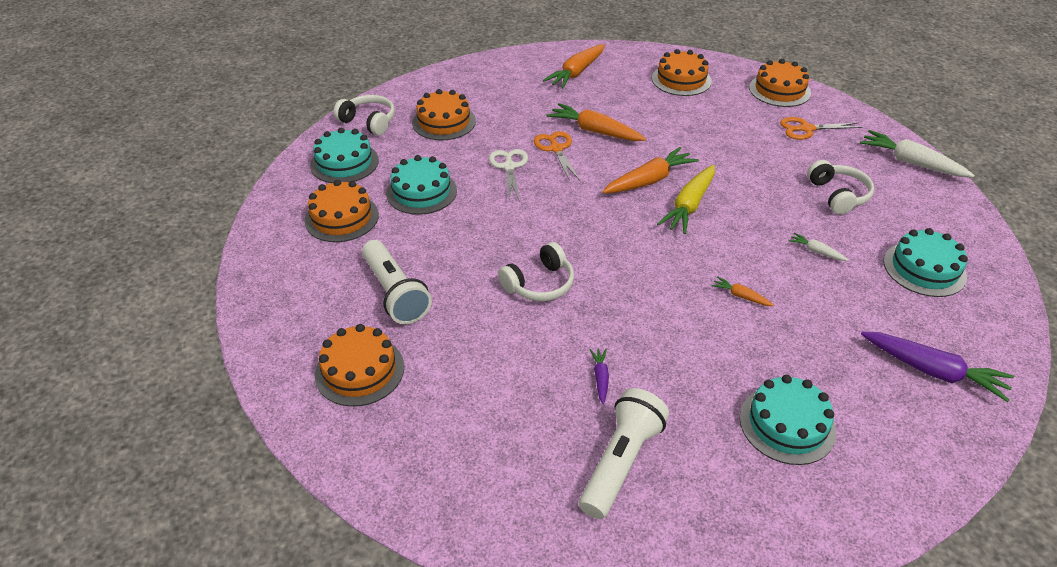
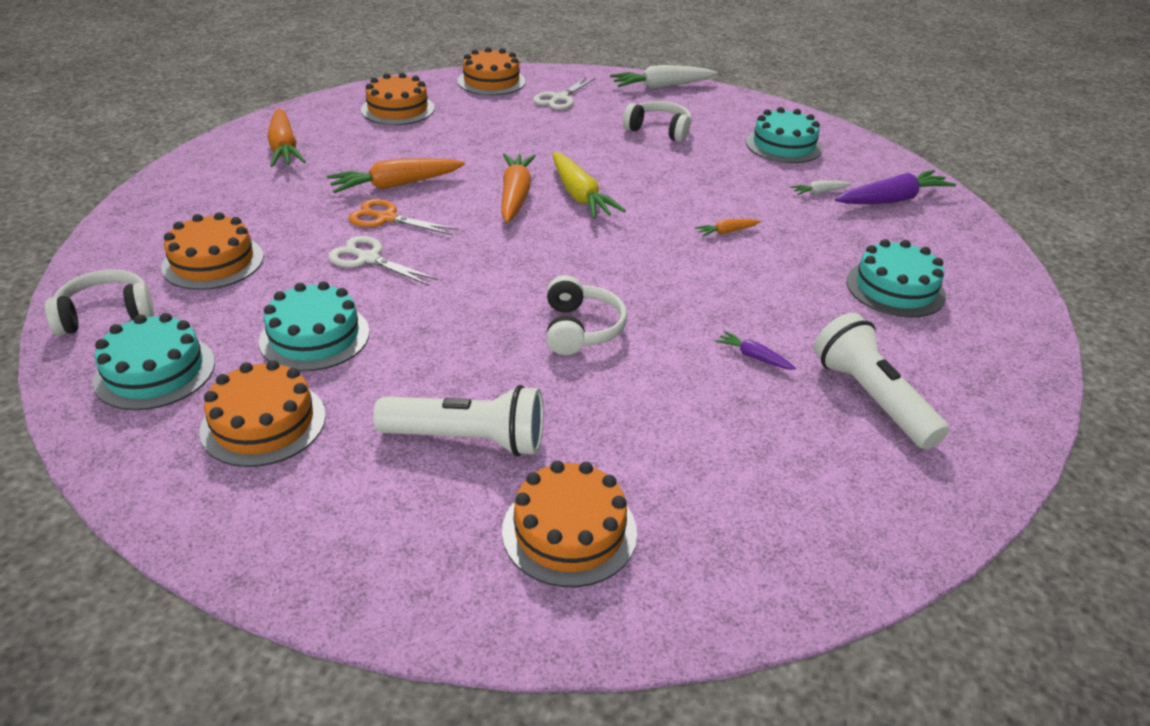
camera: 55 degrees left, 5 degrees down
(806, 129) = (560, 98): orange scissors -> white scissors
(816, 251) = (713, 173): white carrot -> white carrot (819, 192)

